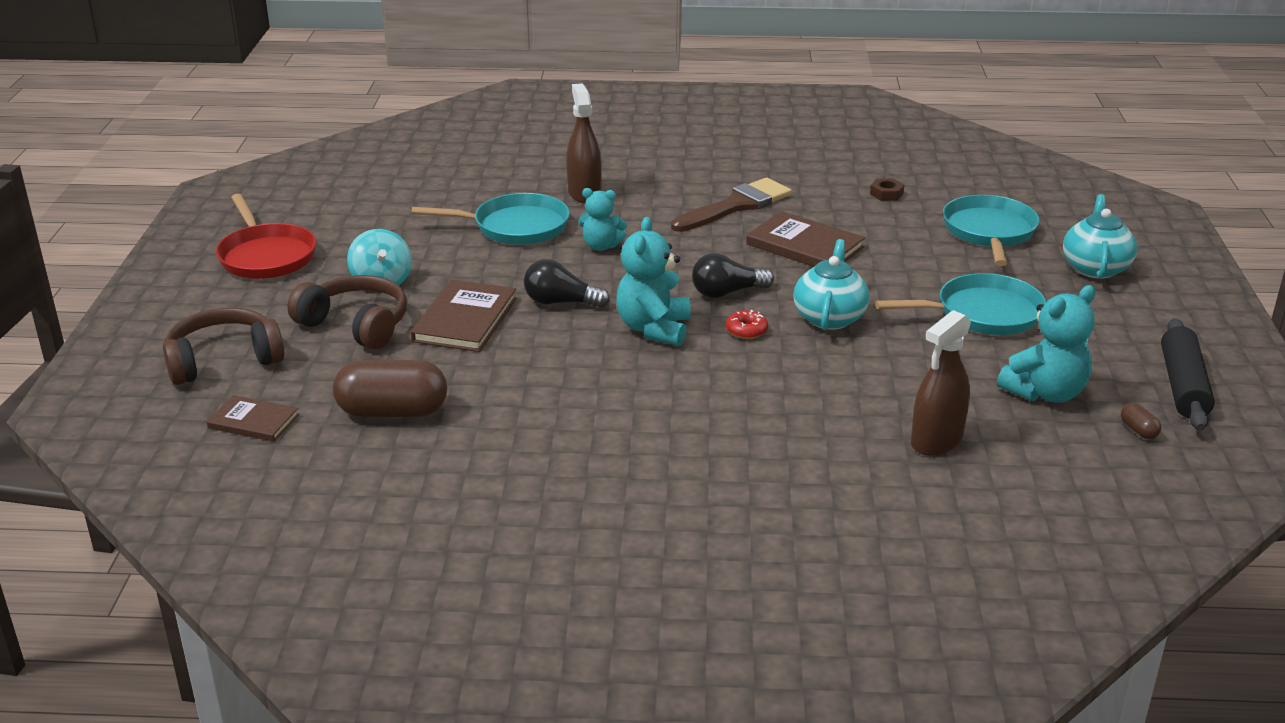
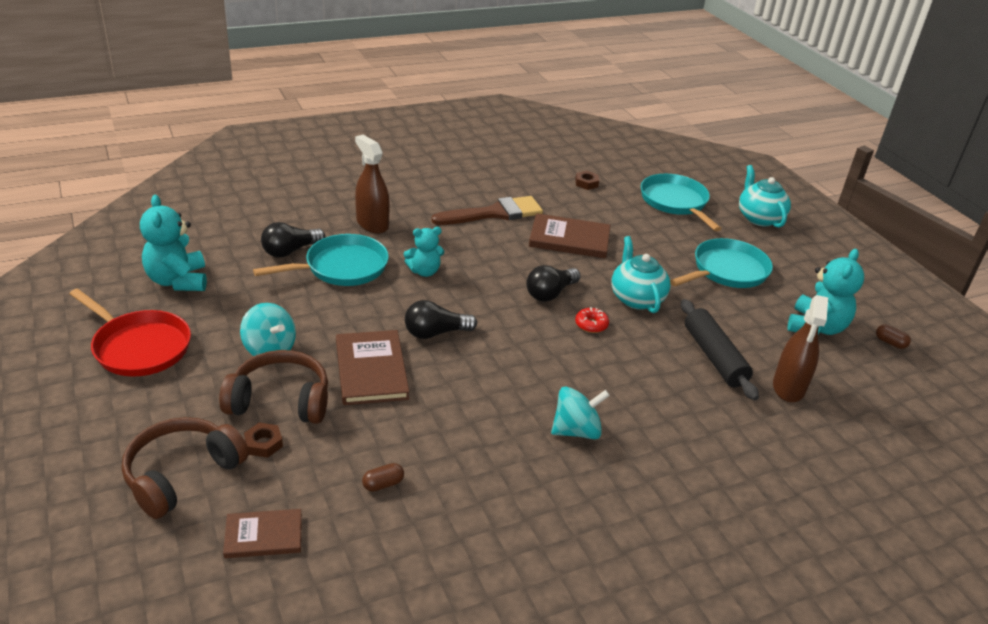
camera: 30 degrees left, 5 degrees up
(312, 354) = (263, 444): none -> brown nut
(392, 412) = (383, 484): brown capsule -> brown capsule, size x0.41
(475, 203) = (290, 251): none -> black light bulb
(631, 418) = (576, 430): none -> turquoise spinning top
(654, 329) = (525, 340): turquoise teddy bear -> turquoise teddy bear (178, 281)
(736, 206) = (494, 213): brown brush -> brown brush turned 45 degrees clockwise
(1183, 386) = (883, 300): black rolling pin -> black rolling pin (714, 357)

